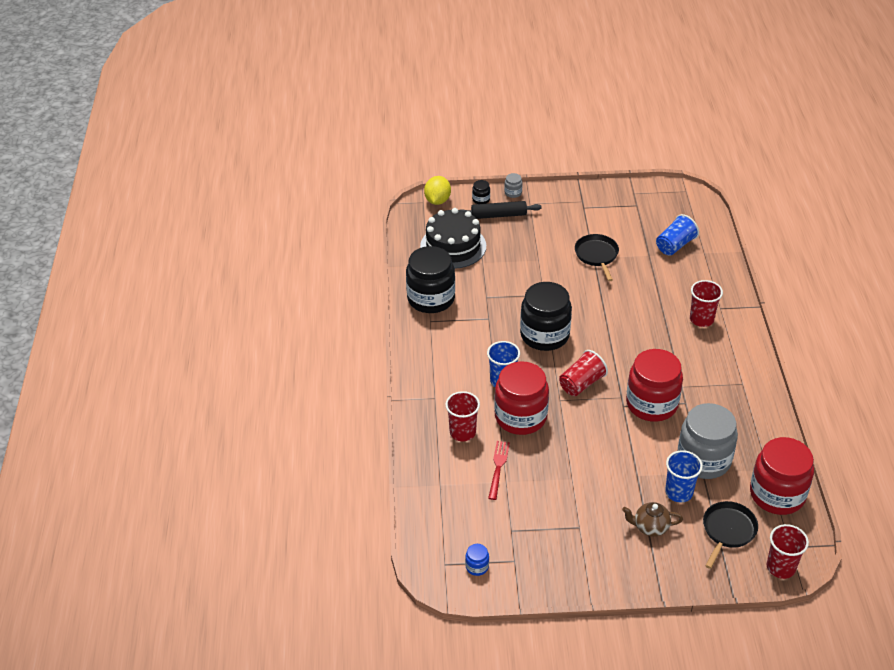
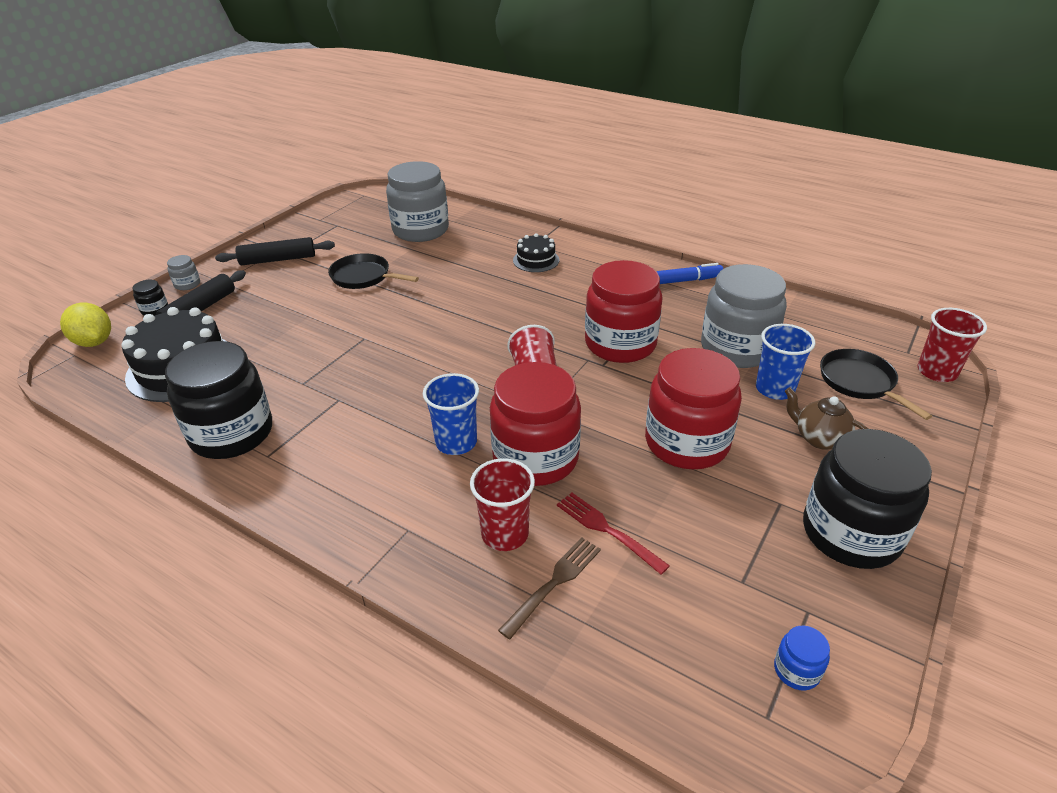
camera: 55 degrees left, 5 degrees down
(450, 464) = (554, 583): none -> brown fork
(544, 335) = (426, 368): black jar -> black jar (851, 533)
(573, 208) = (278, 259): none -> black rolling pin
(650, 527) = (819, 438): brown teapot -> brown teapot turned 90 degrees clockwise
(675, 245) = (420, 230): blue cup -> grey jar
(701, 319) = (536, 260): red cup -> black cake
(758, 403) = (685, 281): none -> blue marker
(777, 494) = (823, 326): red jar -> red jar (686, 443)

